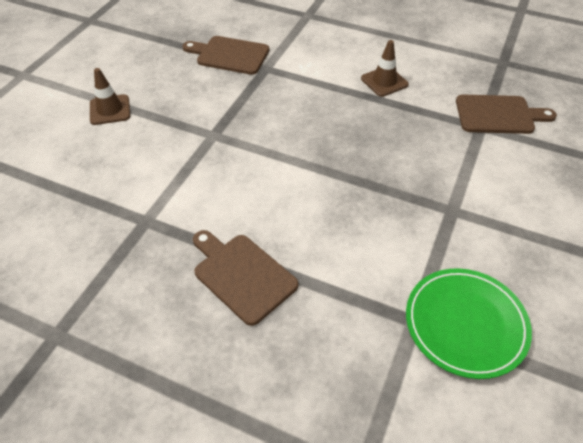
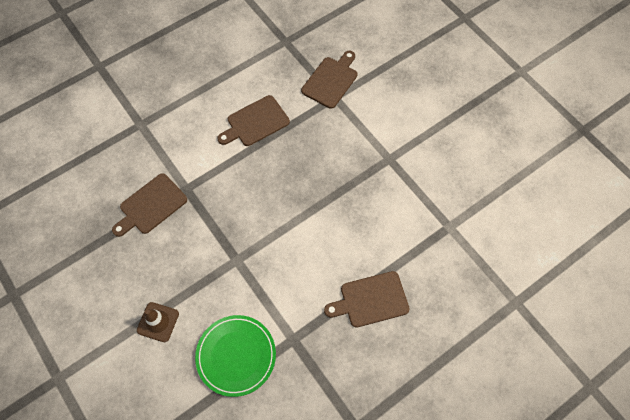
camera: 60 degrees left, 15 degrees up
(384, 81) = (255, 122): brown traffic cone -> brown cutting board
(465, 324) = (463, 204): green plate -> green plate (236, 356)

